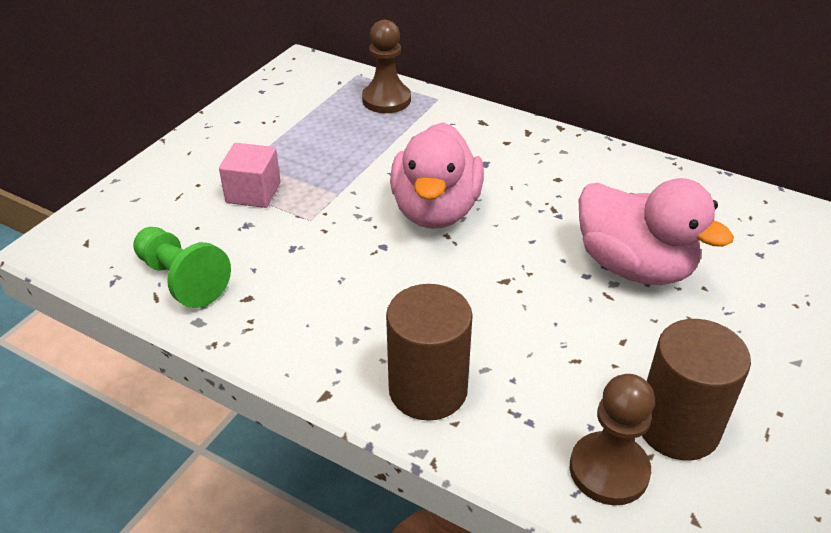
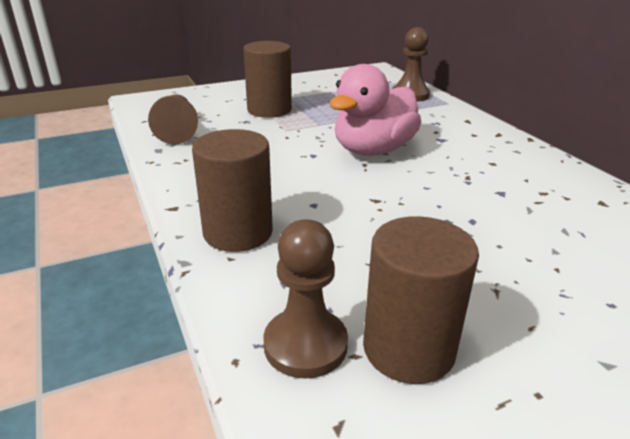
camera: 35 degrees right, 10 degrees down
(182, 280) = (177, 131): green pawn -> brown pawn
(253, 193) = (269, 110): pink cube -> brown cylinder
(634, 266) = (499, 230): pink duck -> none

